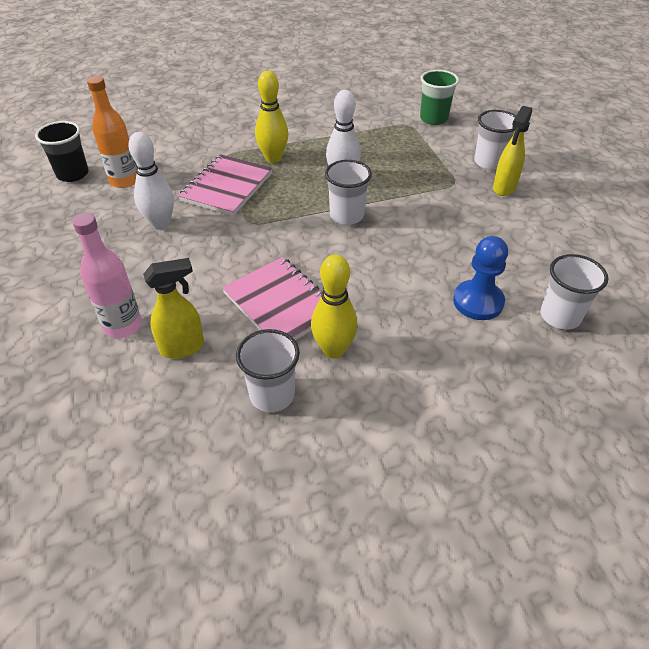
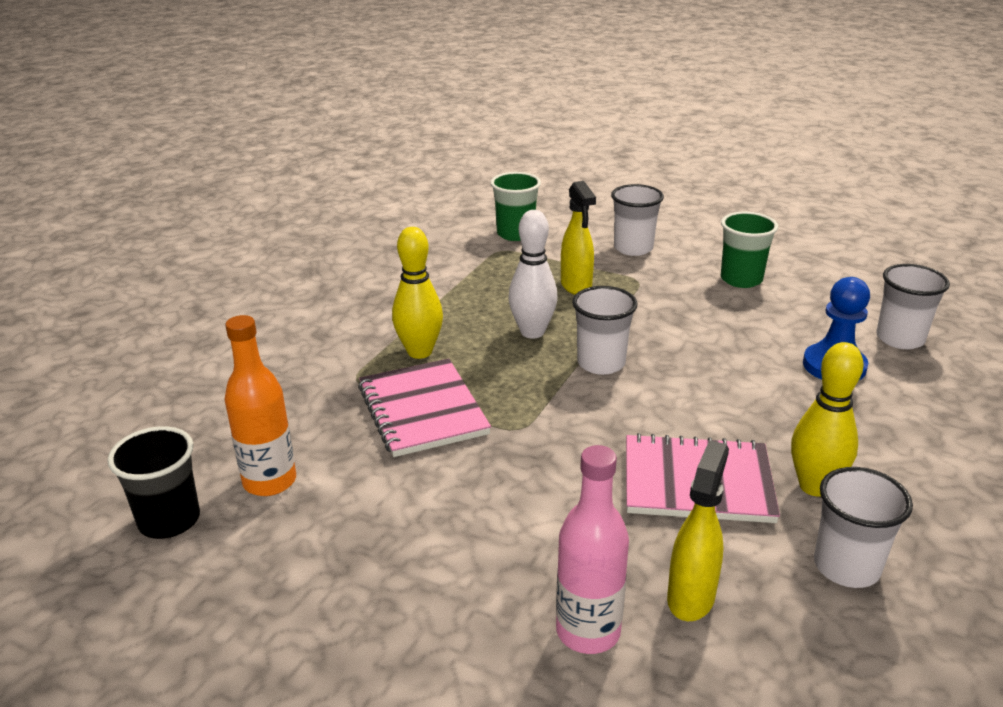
camera: 45 degrees left, 15 degrees down
(160, 224) = (417, 497): white bowling pin -> none
(504, 188) = (683, 263): yellow spray bottle -> yellow spray bottle (576, 286)
(523, 218) = (741, 279): none -> green cup

